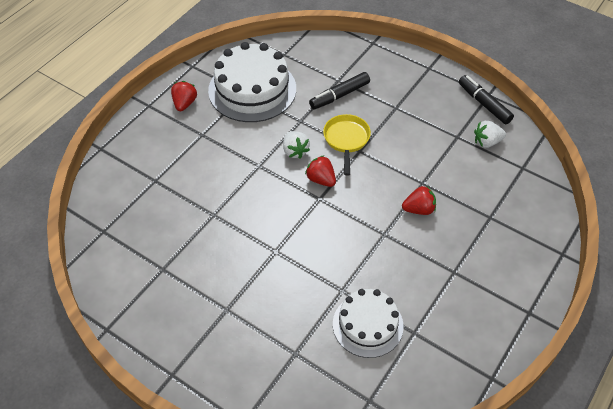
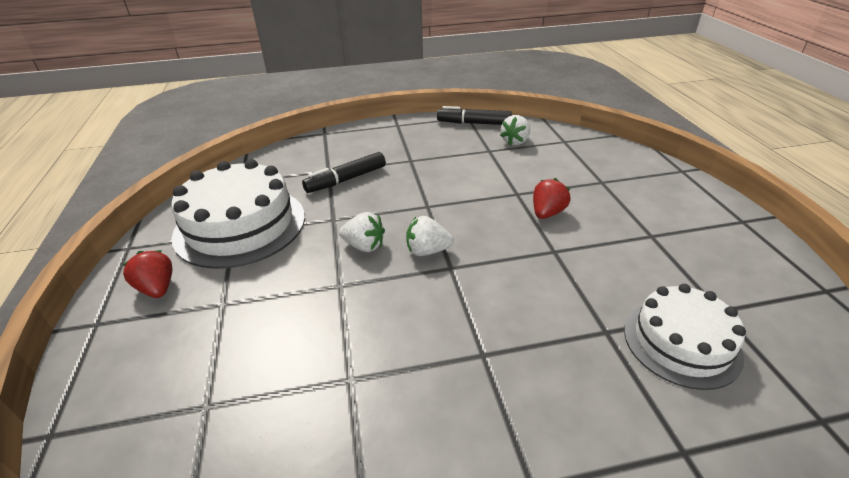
camera: 45 degrees left, 15 degrees down
(321, 179) = (427, 251): red strawberry -> white strawberry
(339, 95) = (346, 179): black marker -> black marker turned 45 degrees clockwise
(346, 140) = (403, 206): yellow pan -> none

